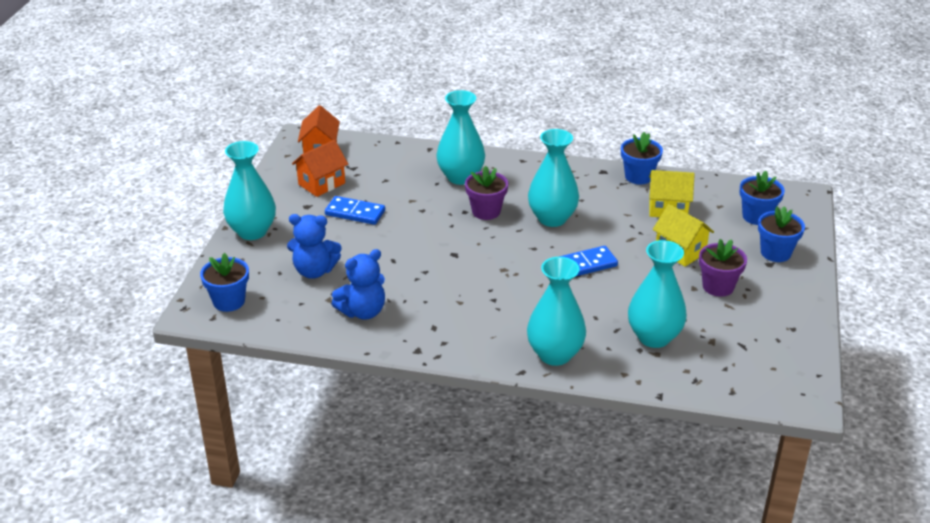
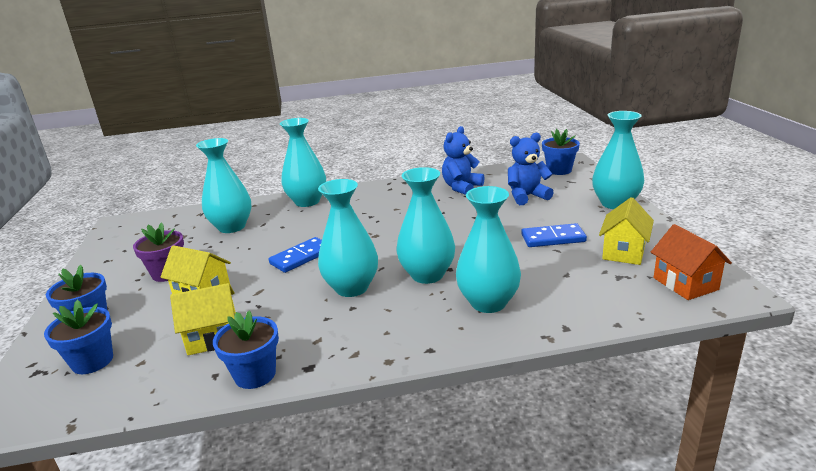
camera: 160 degrees right, 10 degrees down
(321, 184) = (623, 252): orange house -> yellow house
(486, 211) = (427, 275): purple flower pot -> turquoise vase

